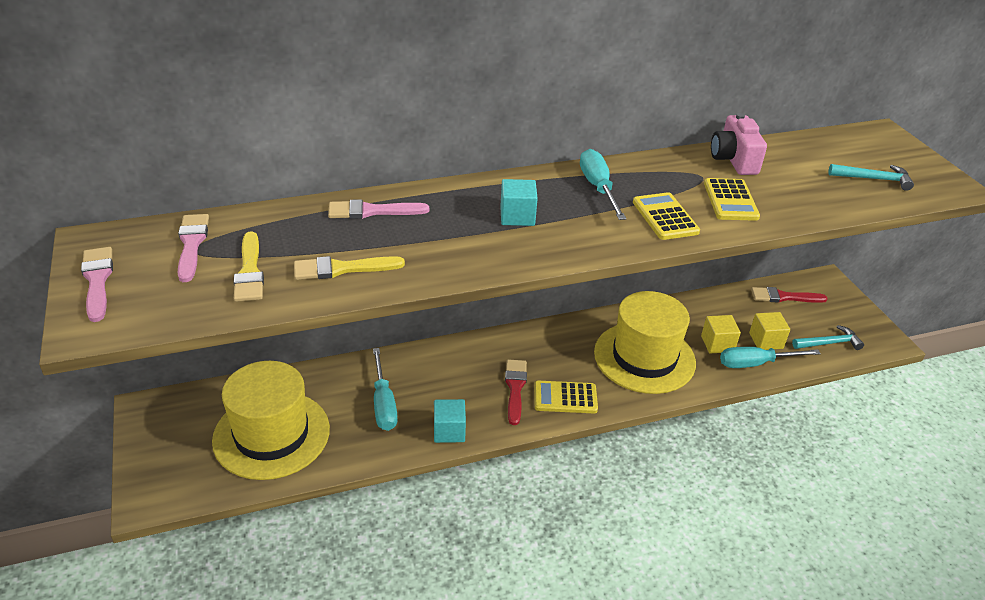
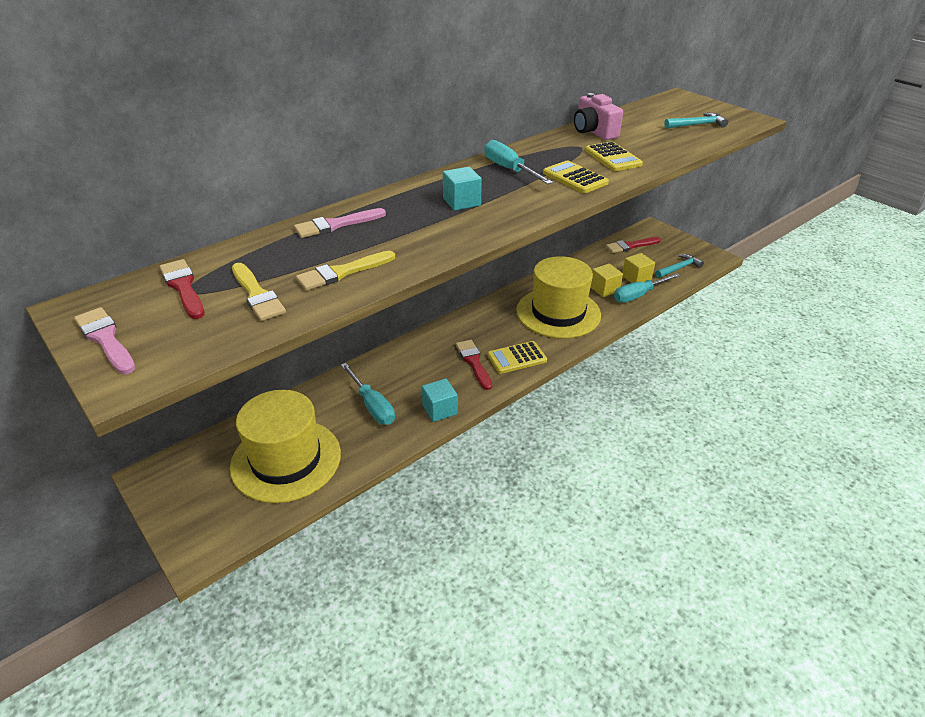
camera: 20 degrees left, 0 degrees up
(192, 244) = (183, 287): pink brush -> red brush

